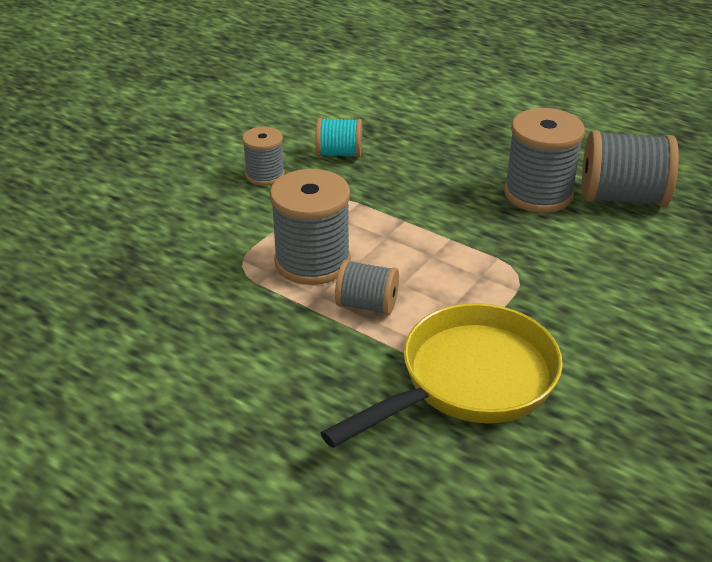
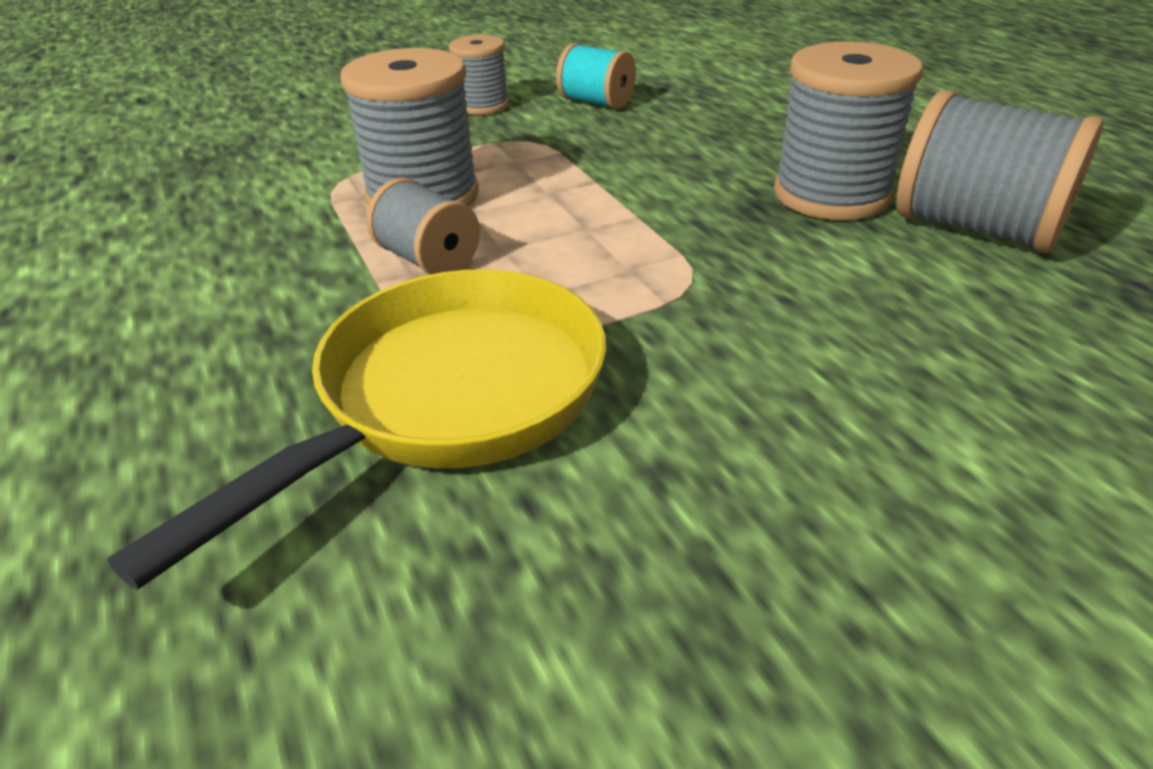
camera: 30 degrees right, 0 degrees up
(468, 381) = (447, 400): yellow pan -> yellow pan turned 45 degrees counterclockwise

